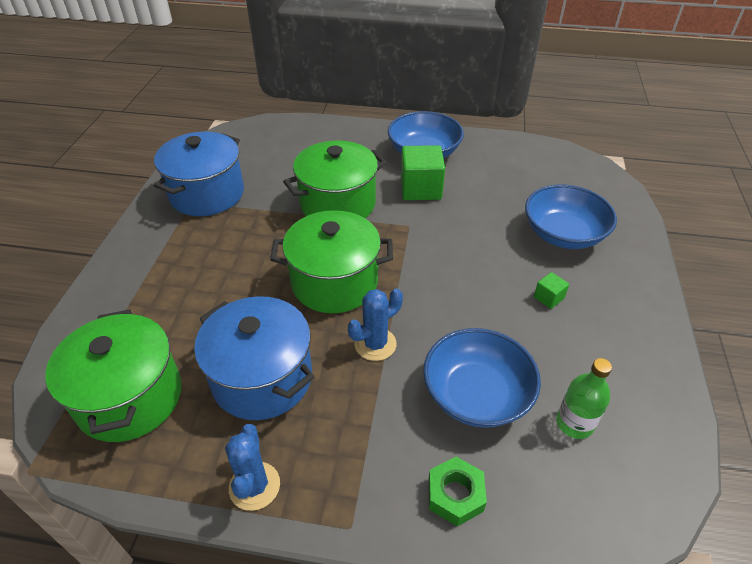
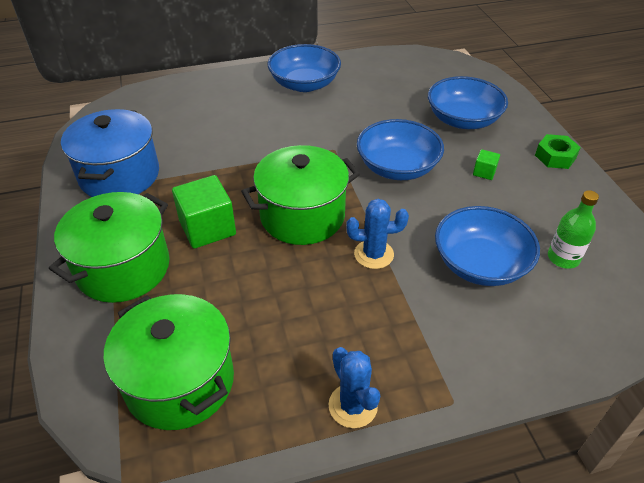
camera: 25 degrees left, 0 degrees up
(262, 378) = (295, 317): blue pot -> none
(337, 204) = (257, 148): green pot -> green pot (123, 268)
(375, 344) = (374, 254): blue cactus -> blue cactus turned 60 degrees clockwise
(420, 188) = (323, 115): green cube -> green cube (207, 228)
(455, 495) = (515, 344): green nut -> green nut (555, 157)
(459, 263) = (397, 167): none -> blue bowl

